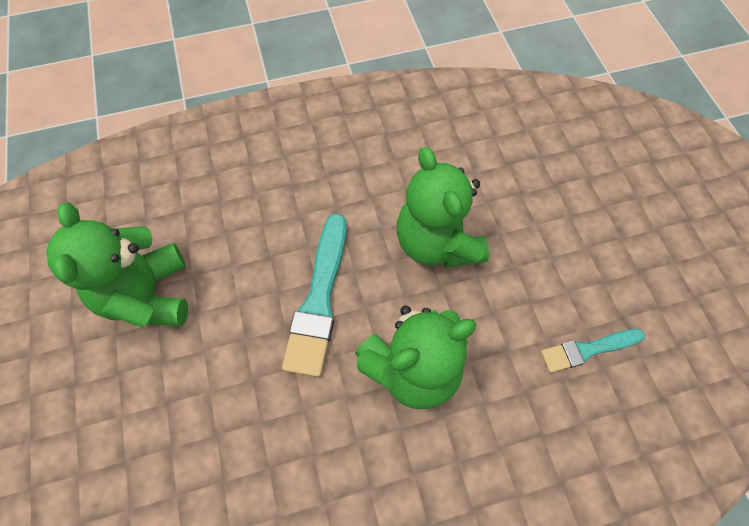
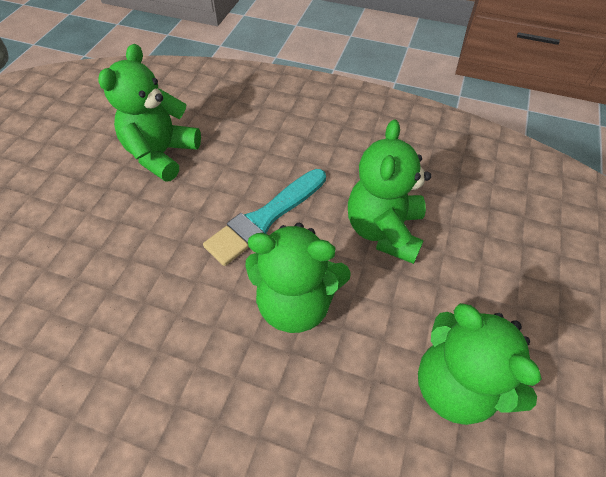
camera: 35 degrees right, 10 degrees down
(587, 350) = (456, 385): turquoise brush -> green teddy bear

